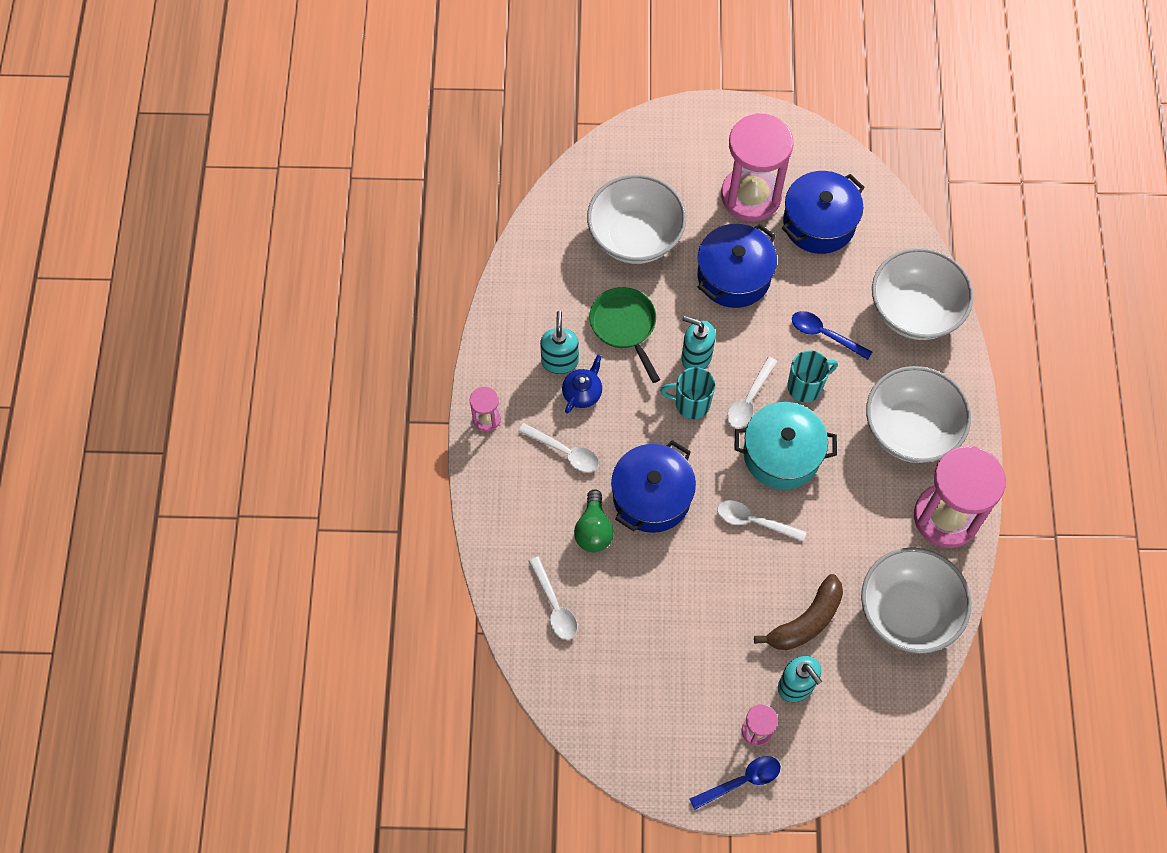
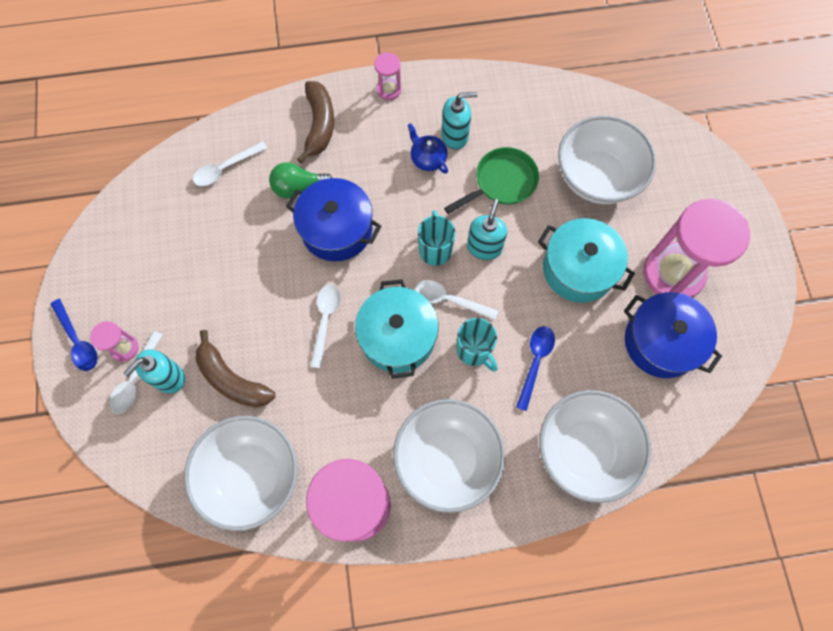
camera: 80 degrees right, 5 degrees up
(518, 498) = (319, 125): none -> brown banana
(564, 452) = (368, 153): white spoon -> white spoon (135, 379)
(582, 393) = (428, 158): blue teapot -> blue teapot turned 150 degrees counterclockwise
(734, 276) = (578, 269): blue pot -> turquoise pot

